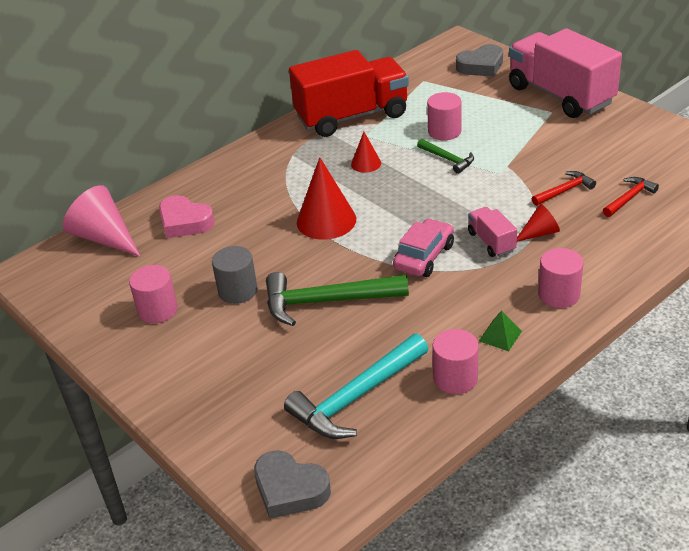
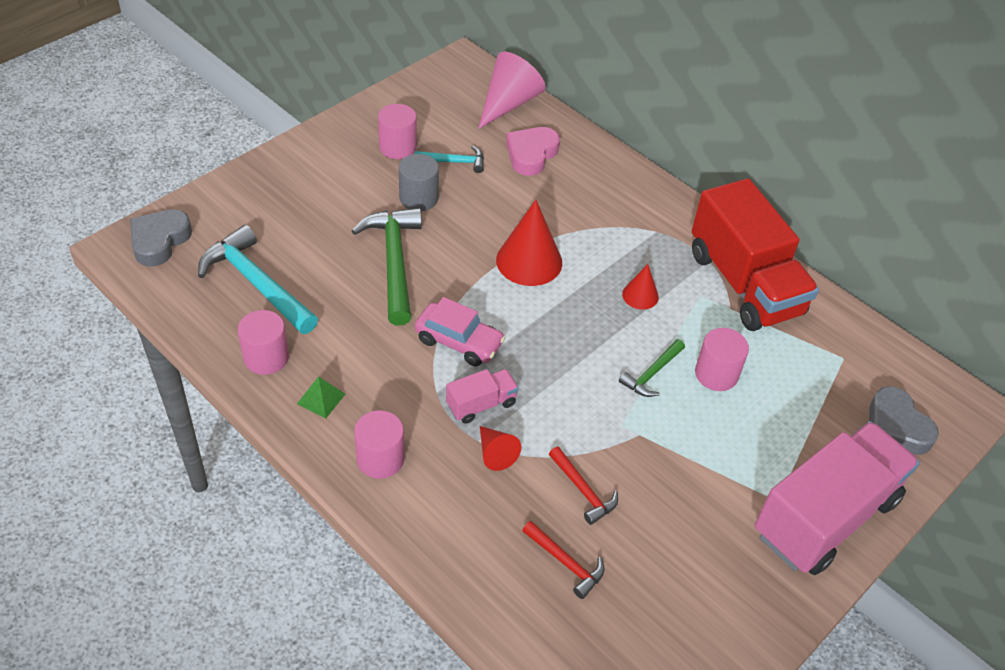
camera: 80 degrees right, 10 degrees up
(187, 270) = (454, 162): none -> turquoise hammer

